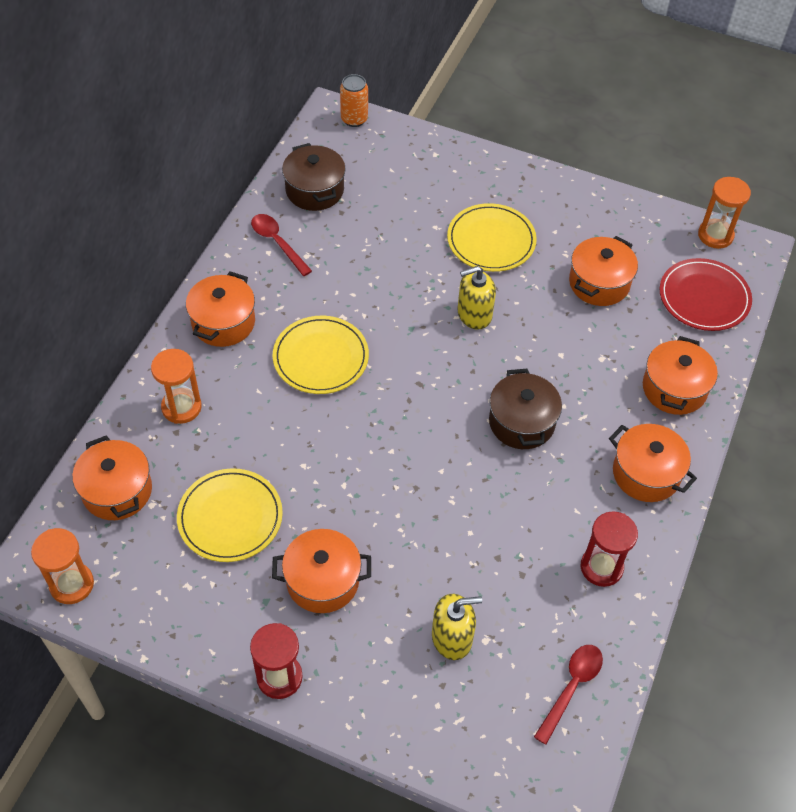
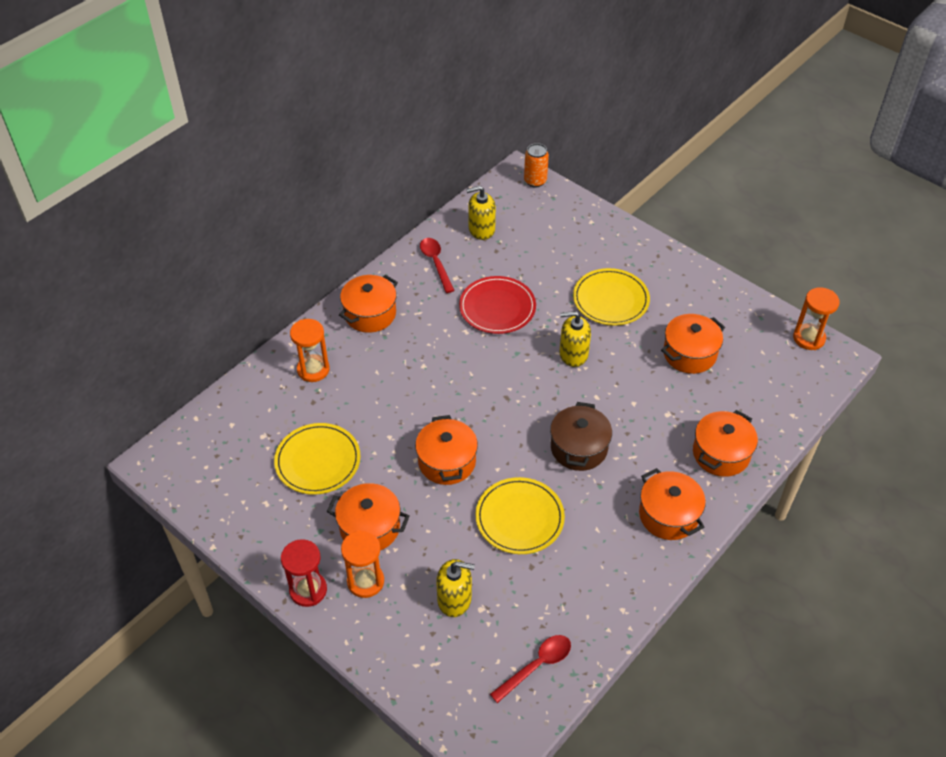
camera: 20 degrees right, 5 degrees down
(72, 584) = (182, 478): orange hourglass -> orange hourglass (365, 581)
(117, 491) = (241, 419): orange pot -> orange pot (447, 462)
(314, 190) = (481, 229): brown pot -> yellow soap dispenser
(321, 357) = (435, 358): yellow plate -> yellow plate (519, 518)
(601, 567) = (600, 579): red hourglass -> none
(704, 297) = (777, 386): red plate -> red plate (497, 307)

